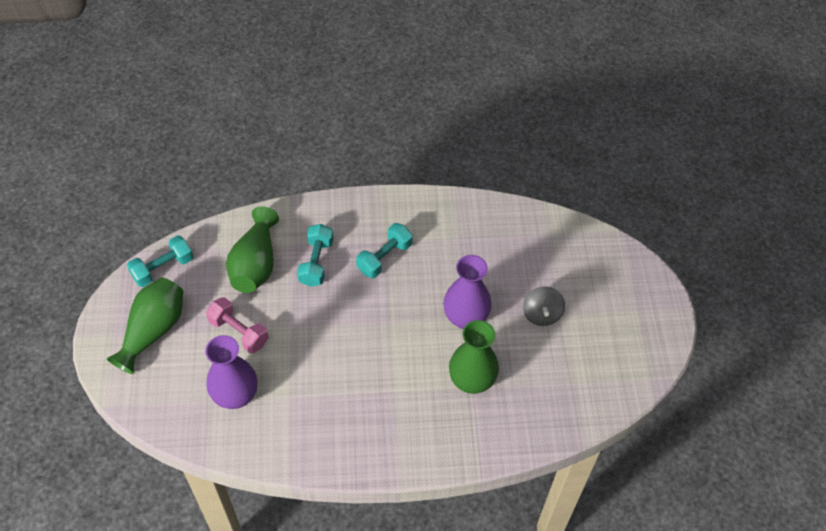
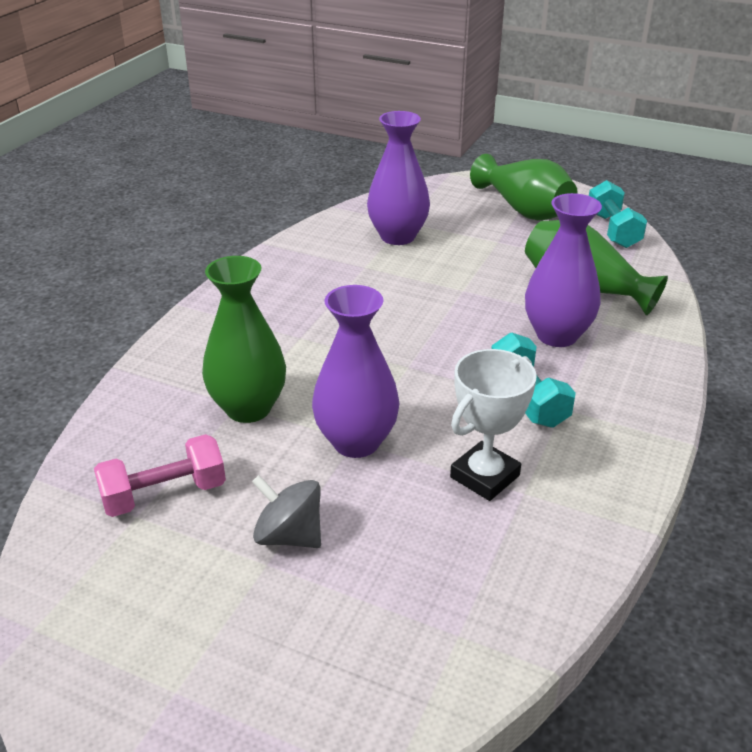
camera: 120 degrees right, 20 degrees down
(239, 332) = (482, 256): pink dumbbell -> pink dumbbell (164, 494)
(316, 262) = (557, 335): turquoise dumbbell -> purple vase
(455, 256) = (485, 476): none -> white trophy

